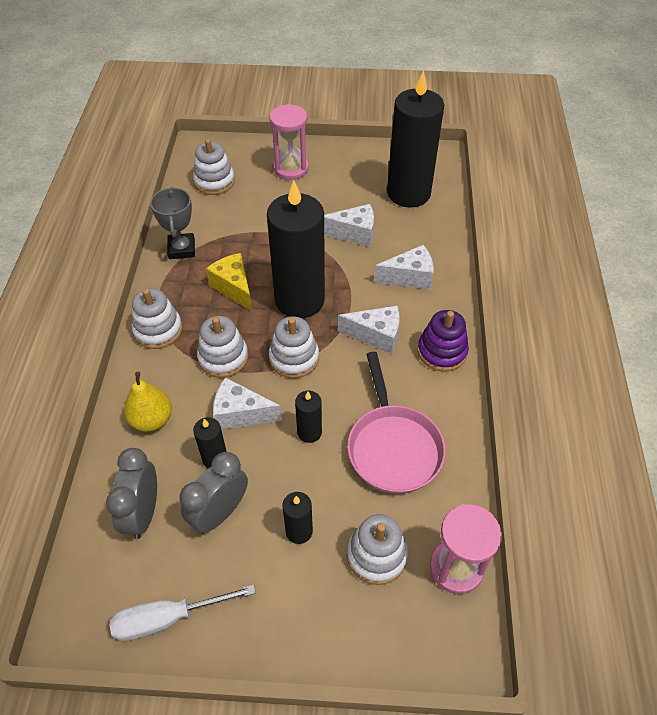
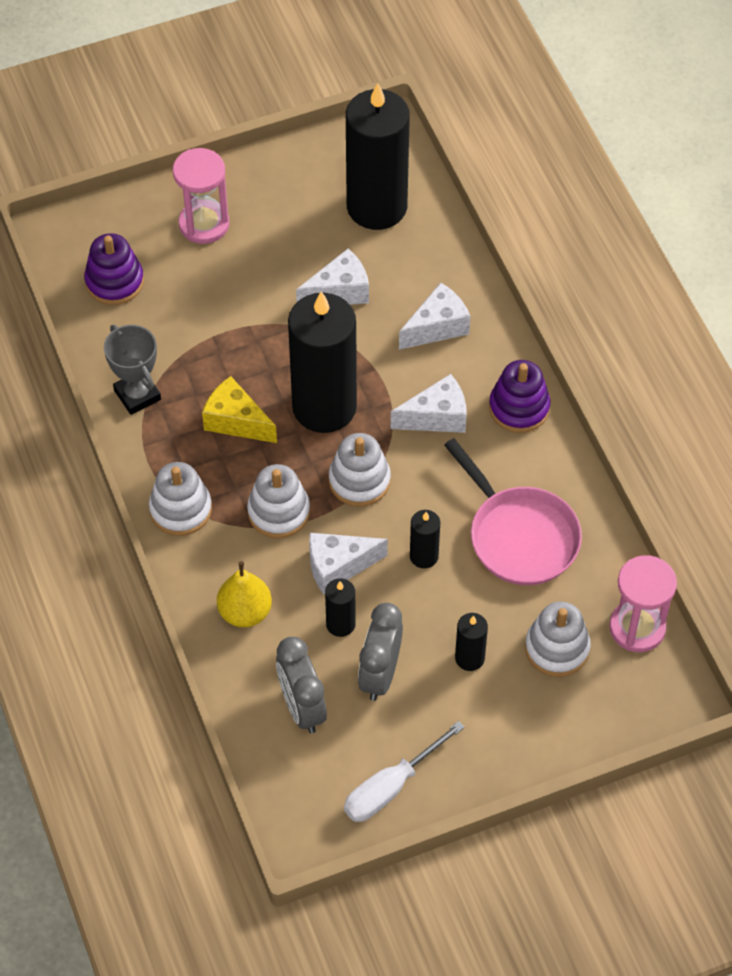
camera: 25 degrees left, 5 degrees up
(214, 182) = (114, 282): white stacking toy -> purple stacking toy

